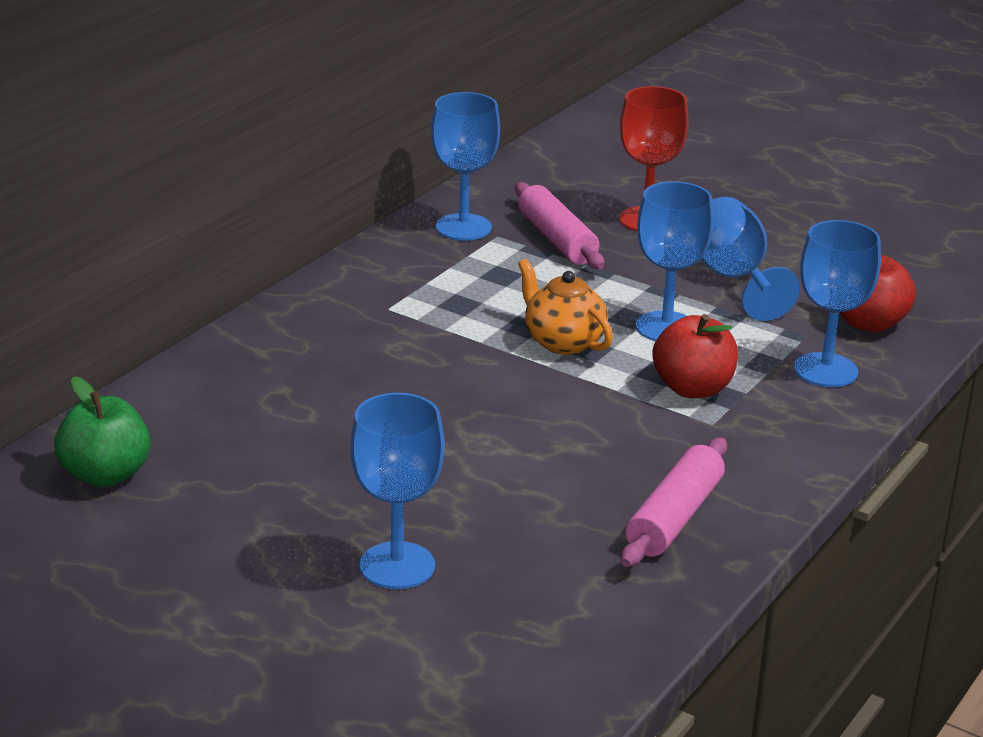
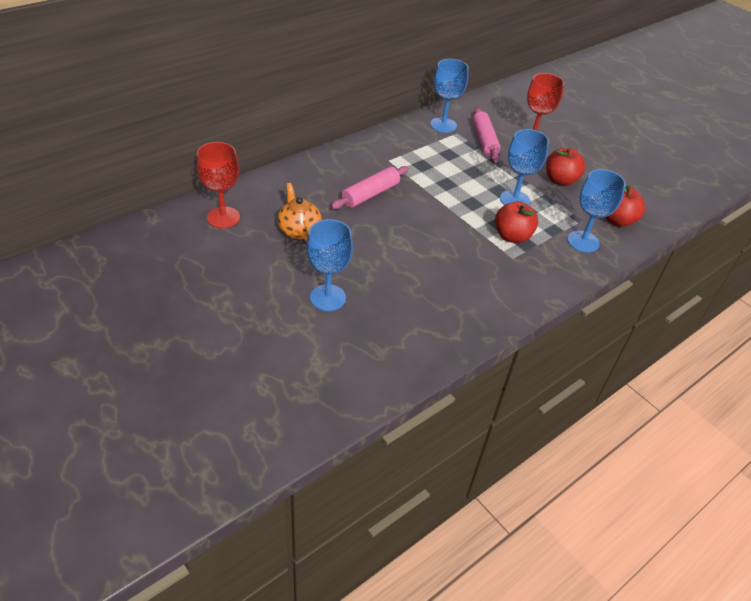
camera: 15 degrees right, 15 degrees up
(106, 475) = (223, 217): green apple -> red goblet
(563, 342) = (461, 196): orange teapot -> orange teapot (299, 231)
(674, 517) = (470, 305): pink rolling pin -> pink rolling pin (370, 194)
(733, 278) = (560, 180): blue goblet -> red apple

